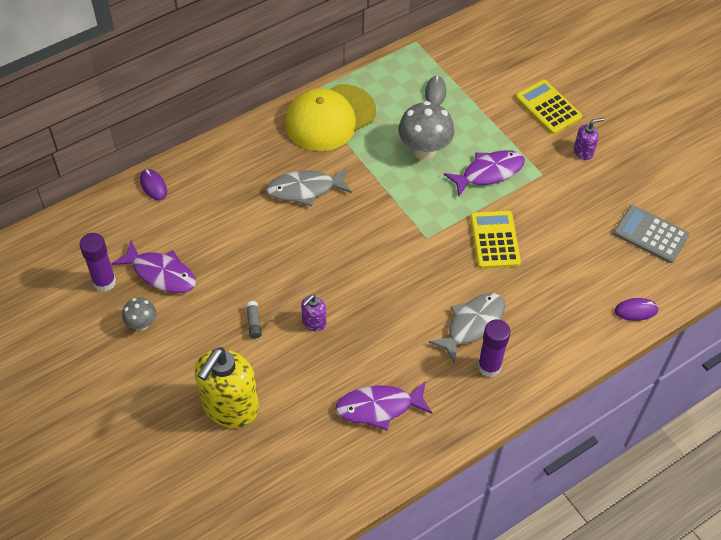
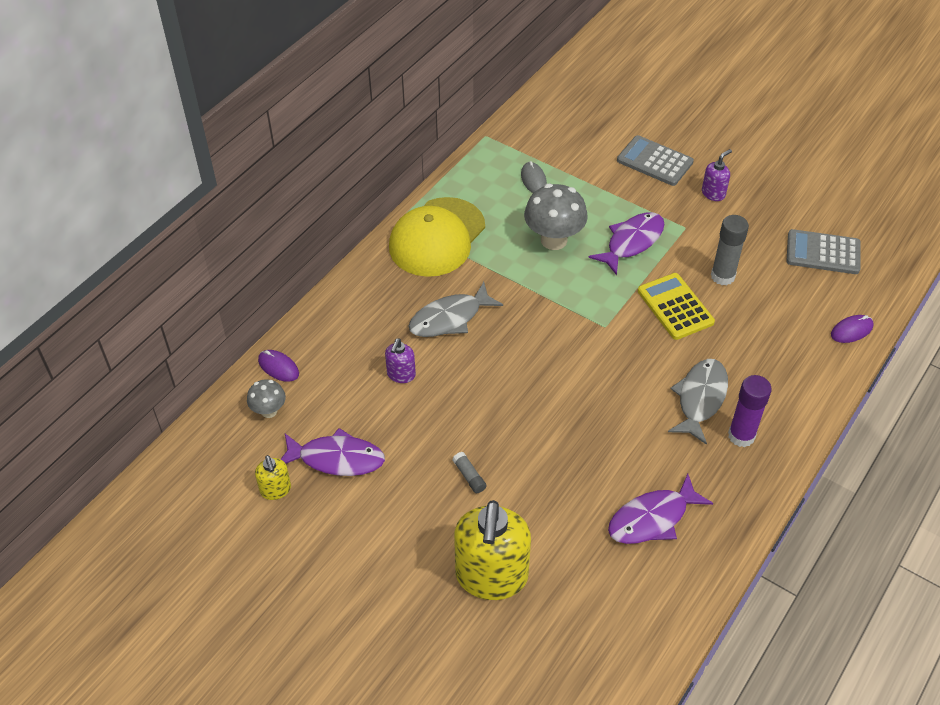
camera: 20 degrees left, 5 degrees down
(104, 282) = (276, 490): purple glue stick -> yellow soap dispenser
(142, 324) = (343, 521): grey mushroom -> grey mushroom (269, 411)
(314, 322) = (534, 453): purple soap dispenser -> purple soap dispenser (401, 375)
(548, 107) = (654, 161): yellow calculator -> grey calculator
(550, 227) = (722, 276): none -> grey glue stick

